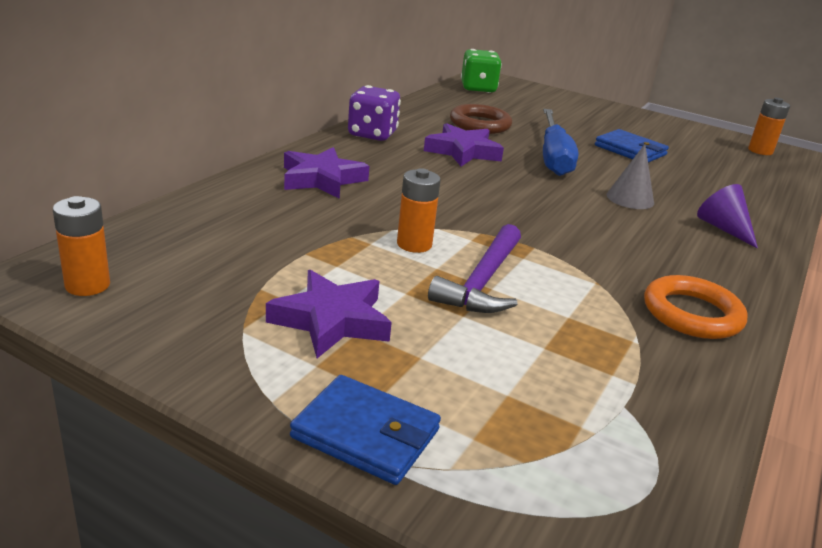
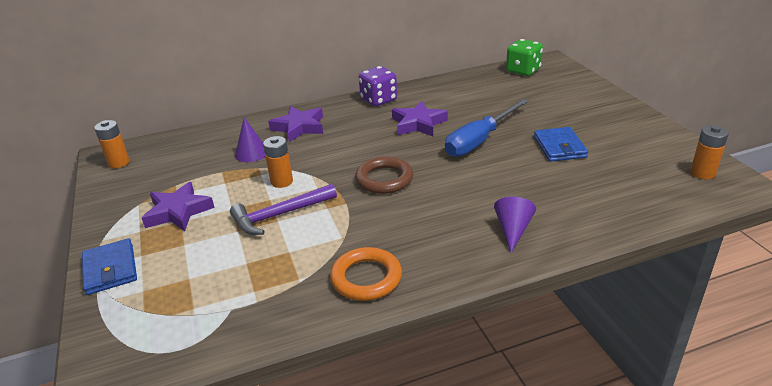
camera: 45 degrees right, 5 degrees up
(308, 222) = (251, 153): none -> purple cone
(480, 124) = (469, 103): brown ring -> brown ring (384, 179)
(630, 198) = (479, 187): grey cone -> none

